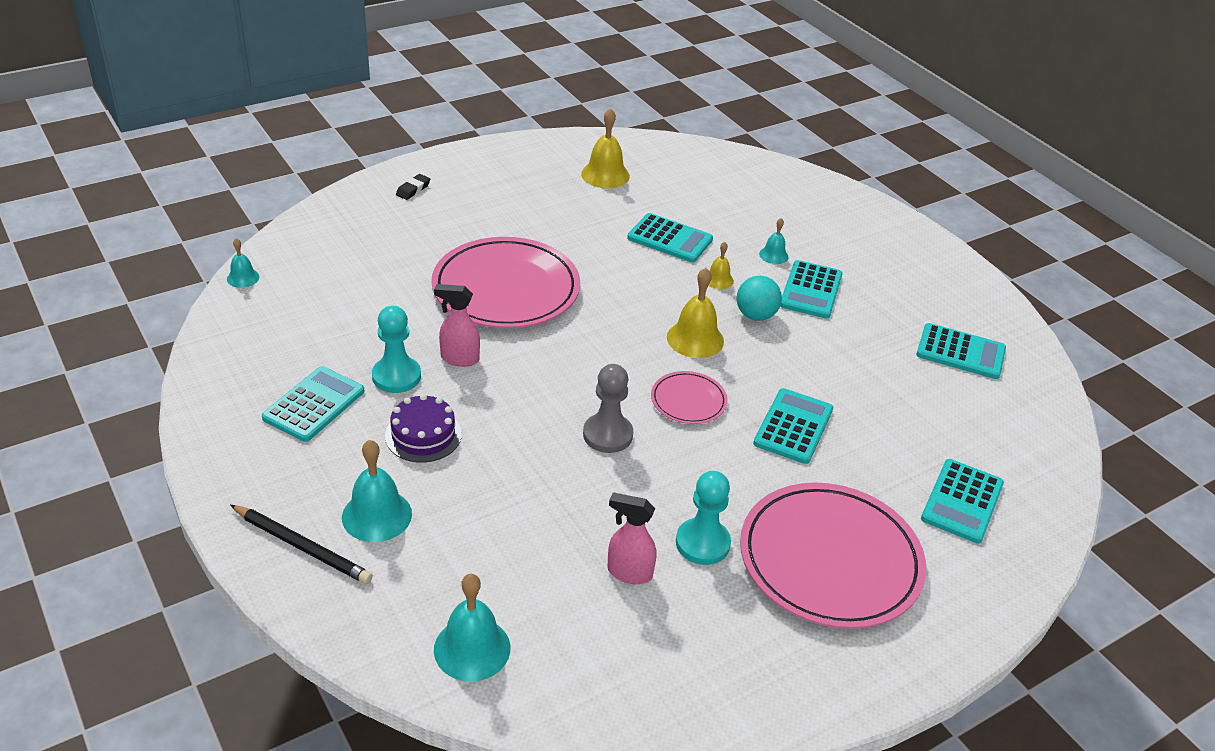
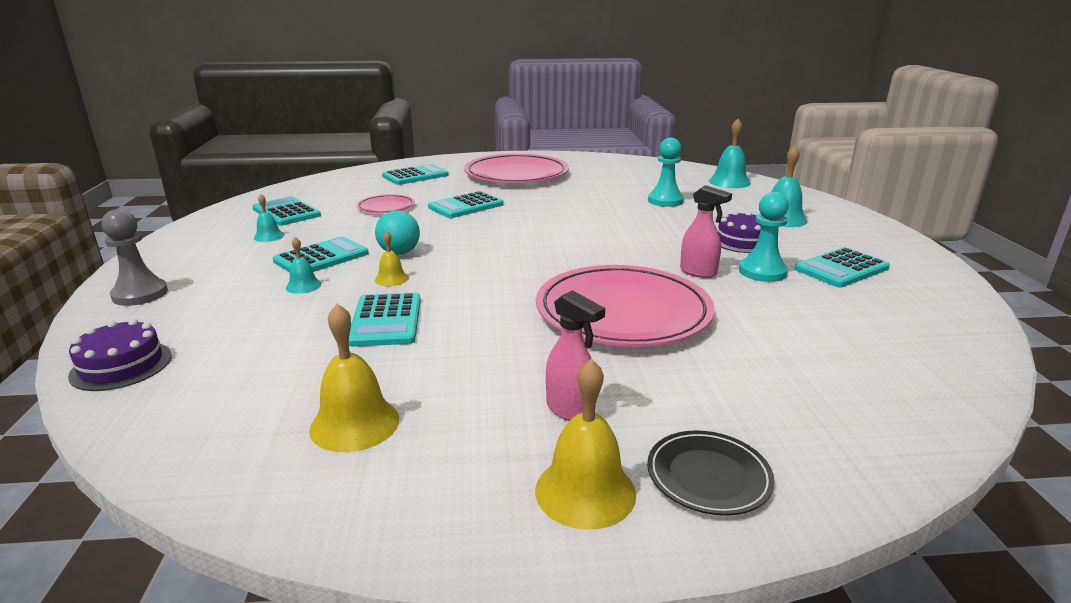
camera: 150 degrees left, 15 degrees down
(243, 278) = (980, 387): turquoise bell -> turquoise bell (269, 236)
(302, 546) = (833, 216): black pencil -> none
(413, 189) = (708, 476): black eraser -> black plate
(607, 435) = (599, 221): grey pawn -> grey pawn (140, 294)
(629, 572) = (630, 185): pink spray bottle -> pink spray bottle (570, 410)
(670, 239) = (386, 320): turquoise calculator -> turquoise calculator turned 150 degrees counterclockwise
(688, 401) = (522, 225): pink plate -> pink plate (386, 207)
(695, 339) = (473, 249): yellow bell -> yellow bell (585, 491)
(702, 543) = (579, 186): turquoise pawn -> turquoise pawn (665, 201)
(775, 174) = (121, 365): none -> purple cake

